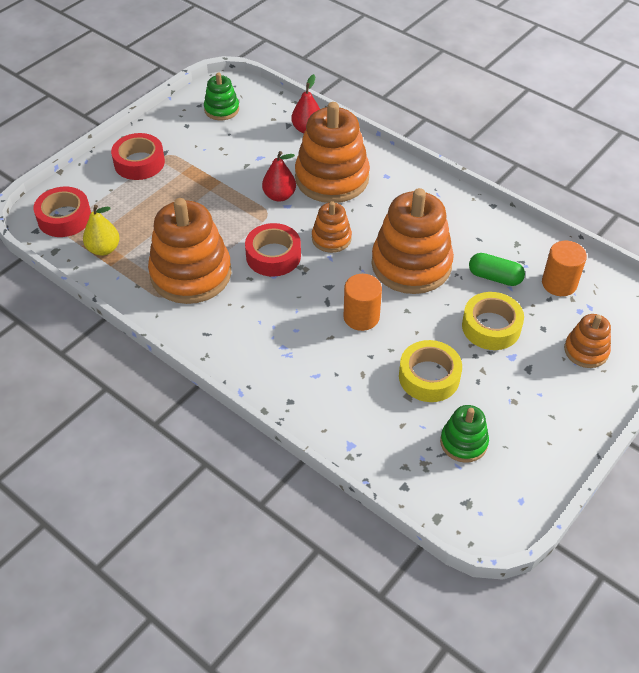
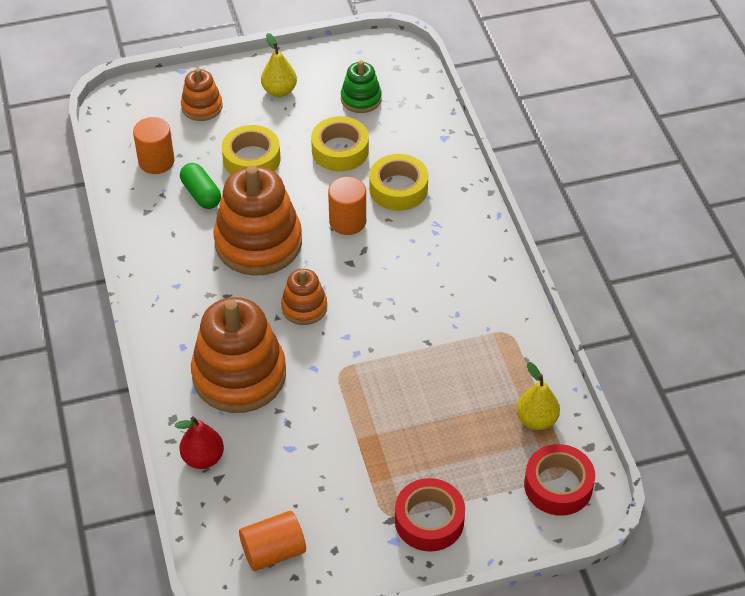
camera: 145 degrees left, 0 degrees up
(191, 274) = (466, 343): orange stacking toy -> none
(221, 109) = (273, 551): green stacking toy -> orange cylinder
(273, 256) = (374, 319): red tape -> none
(279, 196) = (311, 384): red pear -> none
(346, 368) = (398, 189): none -> yellow tape
(543, 406) = (279, 91): none -> yellow pear

